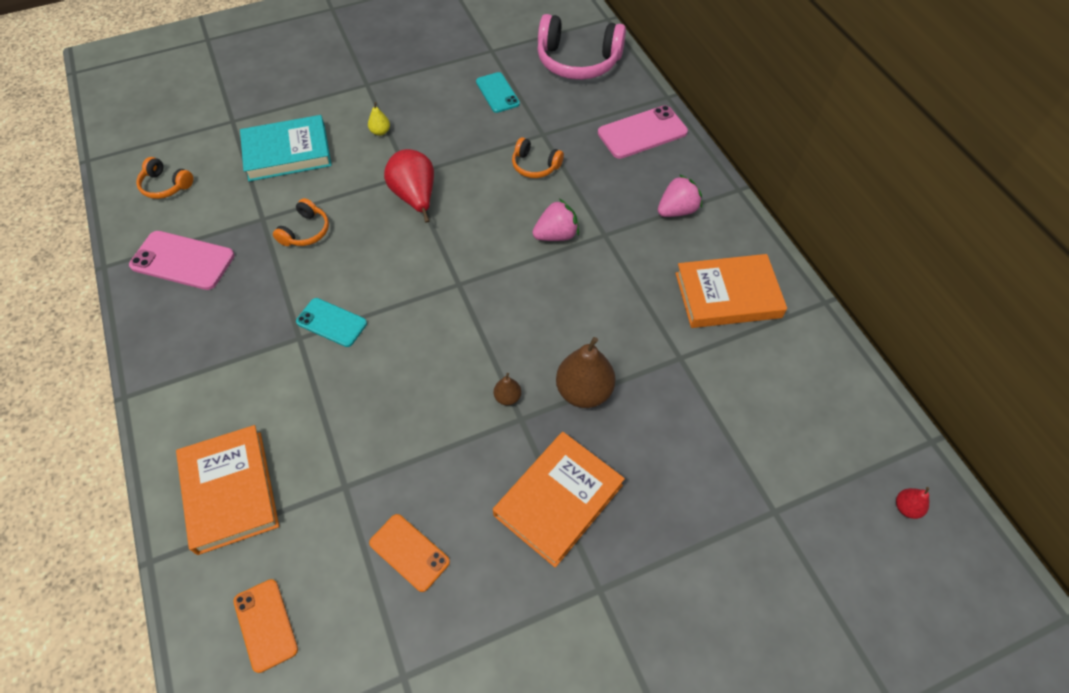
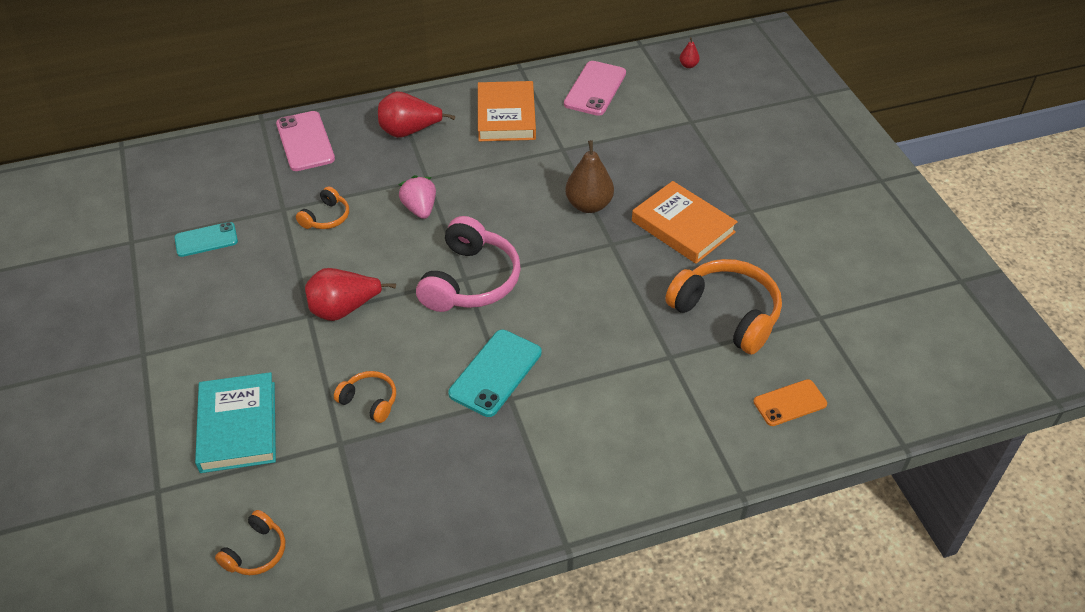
camera: 85 degrees left, 10 degrees down
(182, 261) = (387, 515): pink phone -> pink phone (595, 89)
(230, 491) = (674, 439): orange book -> none
(331, 322) = (495, 373): turquoise phone -> turquoise phone, size x1.51
(380, 132) = (233, 339): yellow pear -> none
(409, 552) = (726, 314): orange phone -> orange headphones
(507, 397) = (590, 250): brown pear -> none
(578, 61) = (182, 175): pink headphones -> pink headphones (470, 281)
(677, 210) = (409, 132): pink strawberry -> red pear

